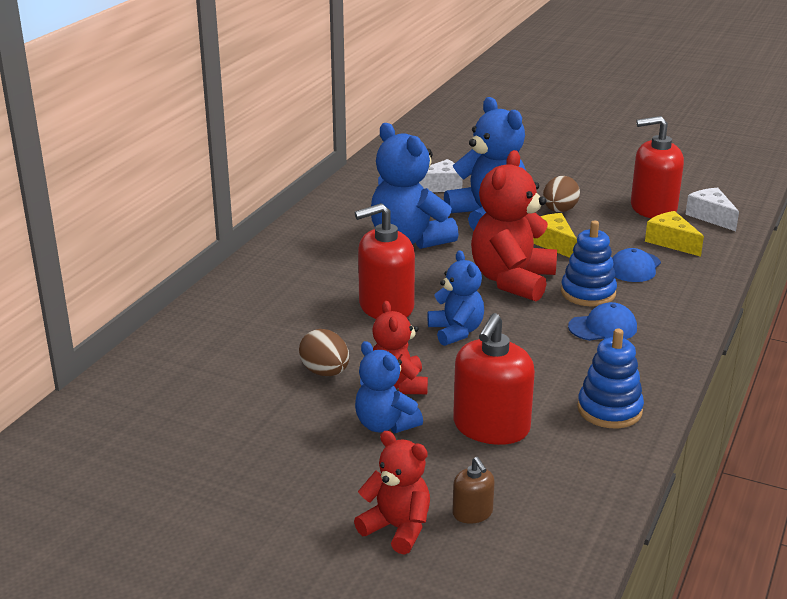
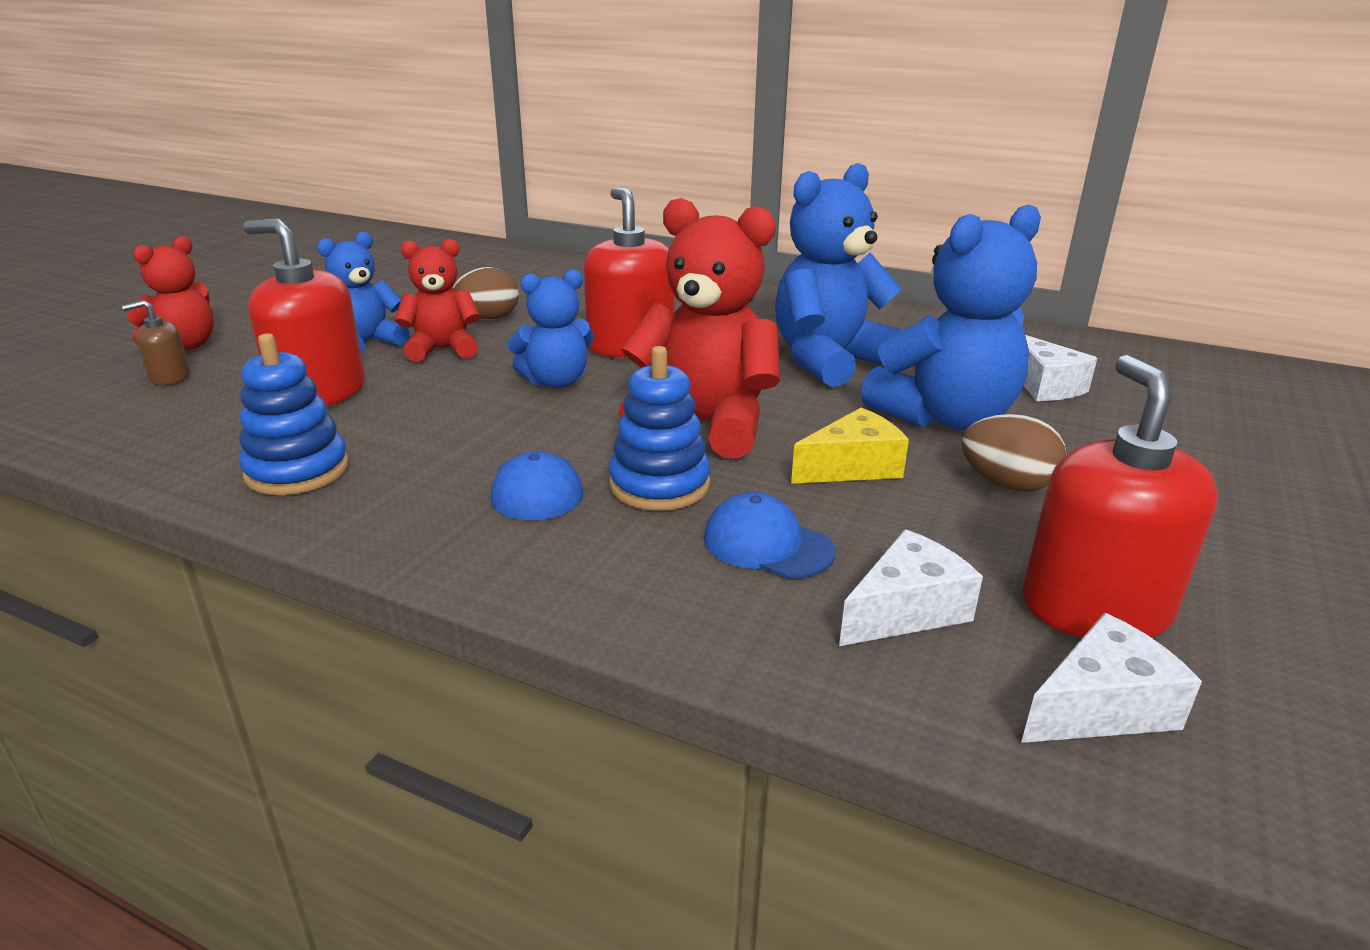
camera: 90 degrees right, 0 degrees up
(671, 242) = (906, 610): yellow cheese -> white cheese

